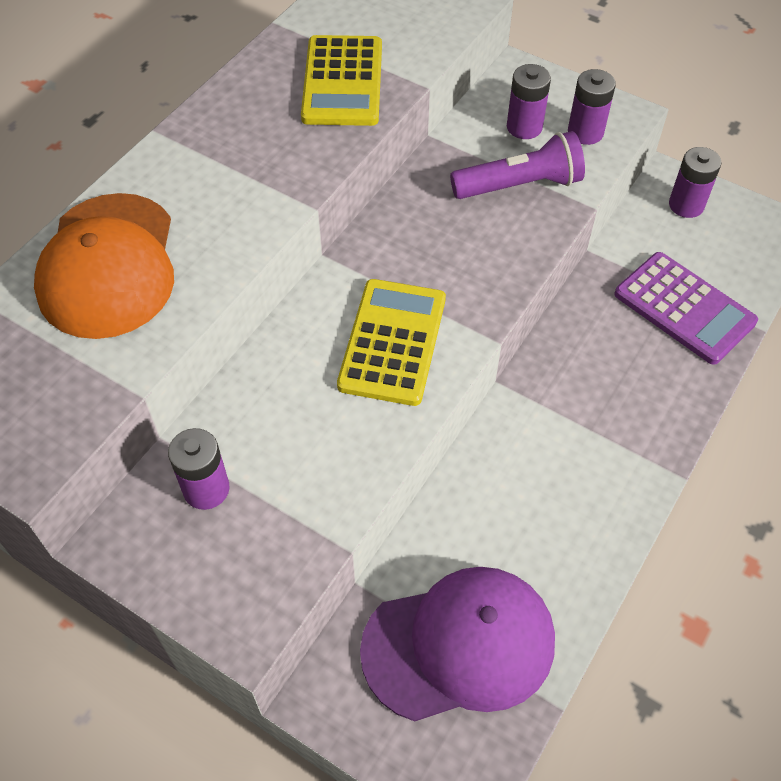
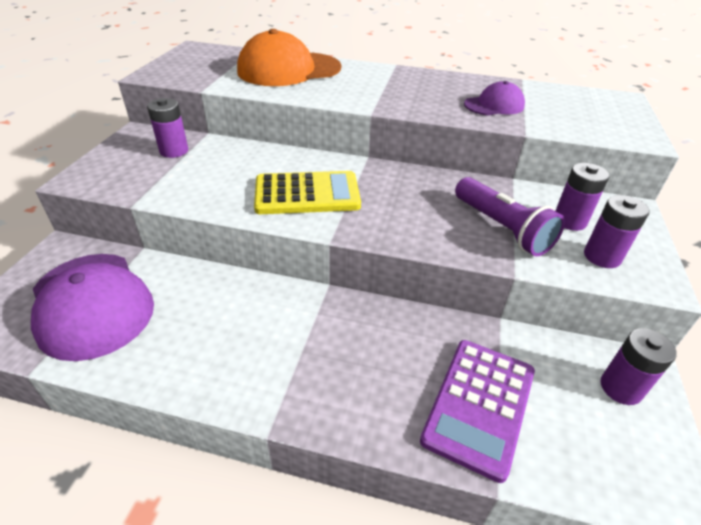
camera: 70 degrees right, 15 degrees down
(343, 82) = (494, 105): yellow calculator -> purple cap

